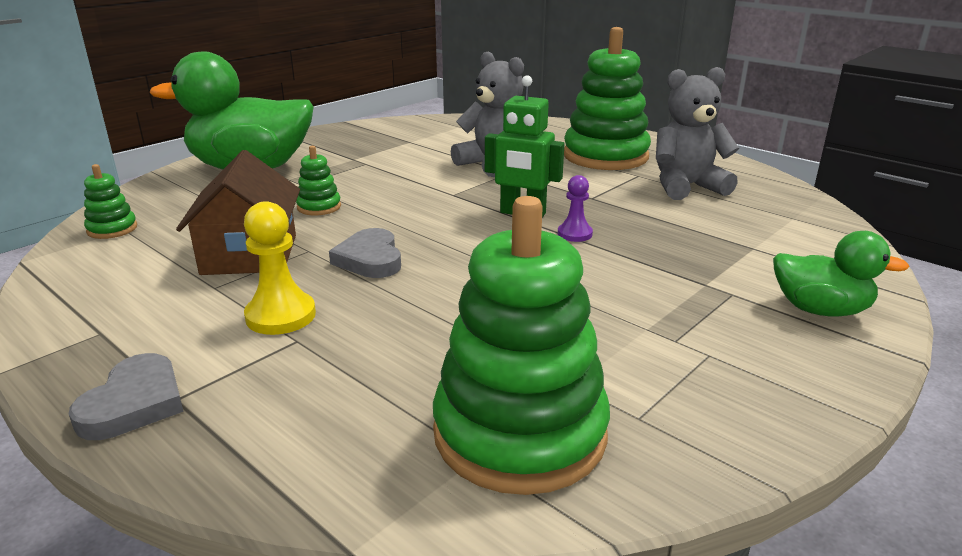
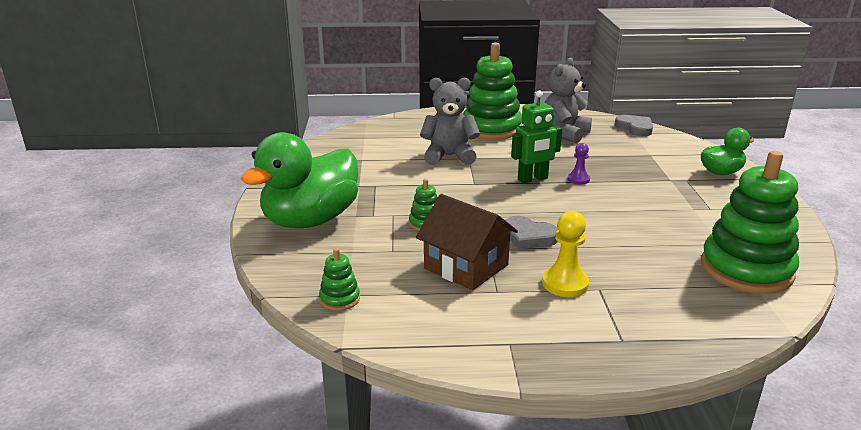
camera: 45 degrees left, 0 degrees up
(134, 403) = (613, 353): grey heart -> grey heart (635, 128)

